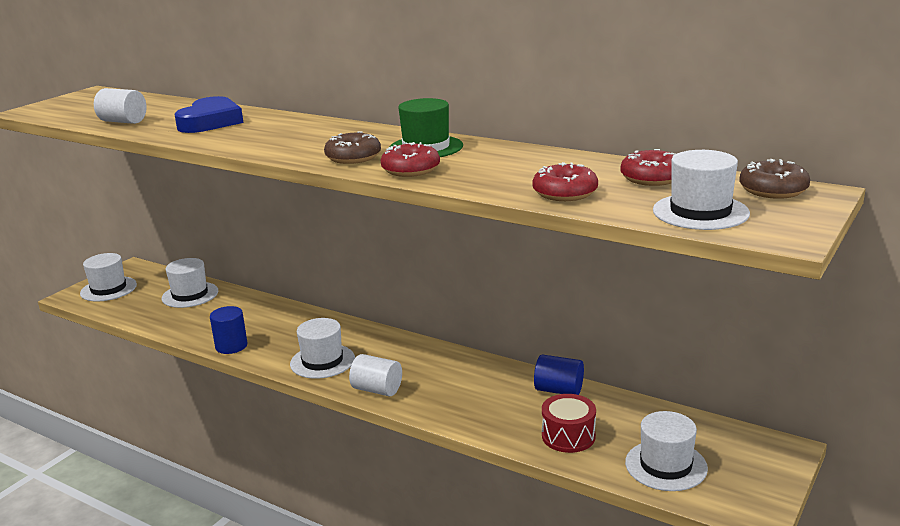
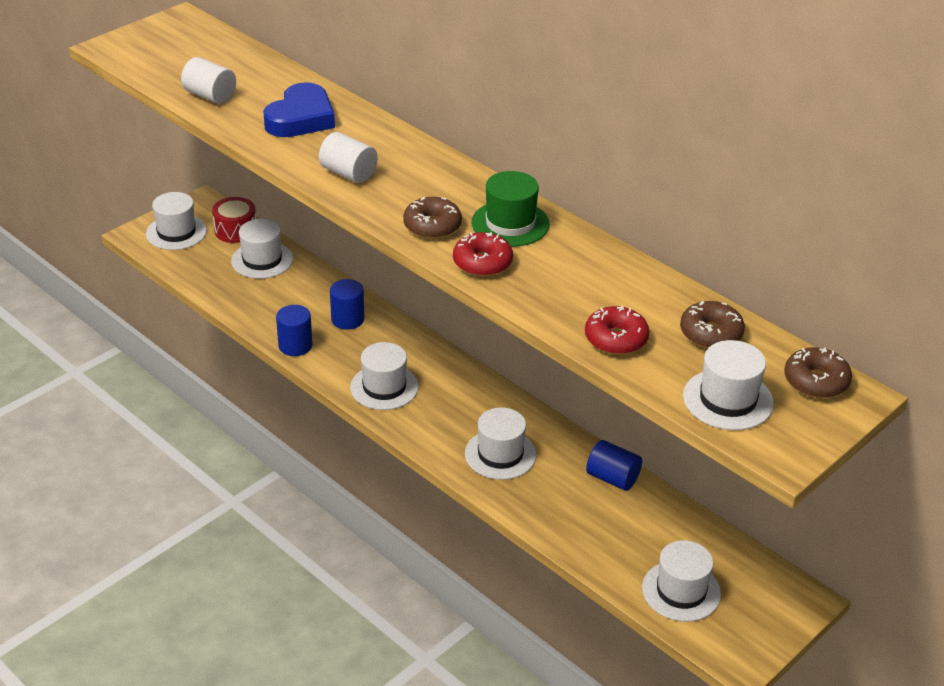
camera: 10 degrees right, 15 degrees up
(276, 321) = (347, 319): none -> blue cylinder
(377, 390) = (431, 437): white cylinder -> white cylinder (348, 173)
(447, 391) = (500, 454): none -> white hat
(568, 436) = (601, 536): red drum -> red drum (235, 230)
(652, 178) = (711, 333): red donut -> brown donut

